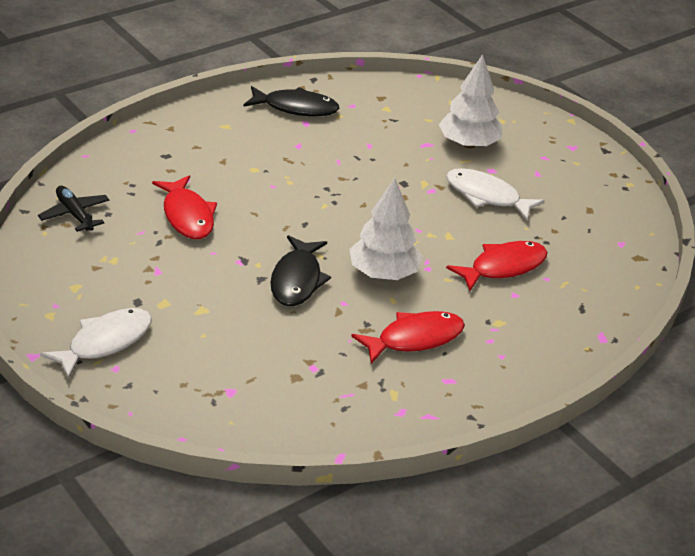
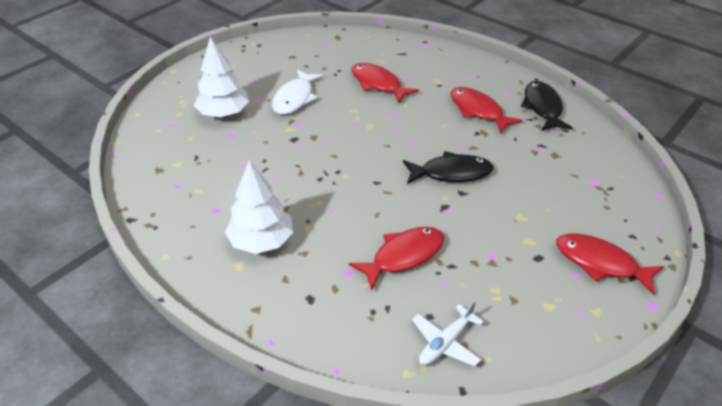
camera: 100 degrees left, 5 degrees up
(74, 214) = (445, 343): black plane -> white plane
(105, 342) = (600, 263): white fish -> red fish
(296, 108) = (191, 221): black fish -> black fish (542, 107)
(383, 273) = (416, 133): white tree -> white tree (261, 241)

